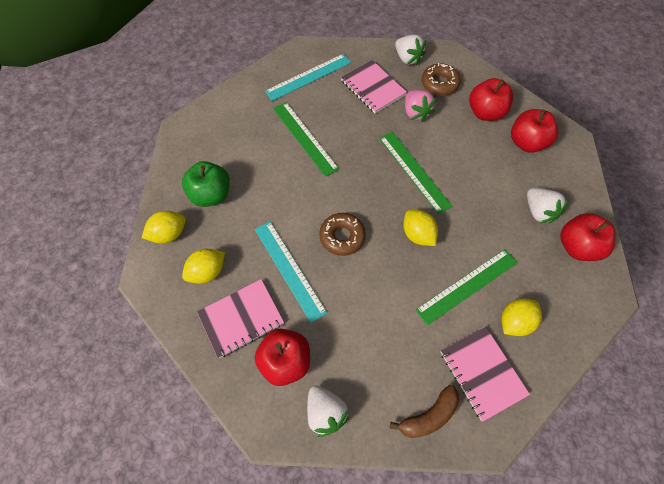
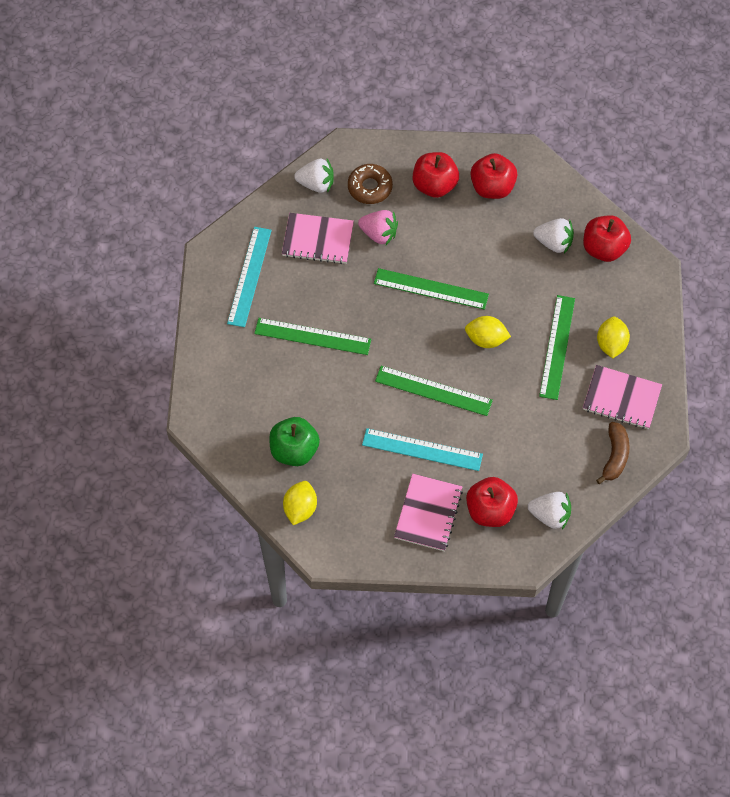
camera: 45 degrees left, 0 degrees up
(207, 272) = (365, 506): yellow lemon -> none
(342, 237) = (433, 391): brown donut -> green ruler

